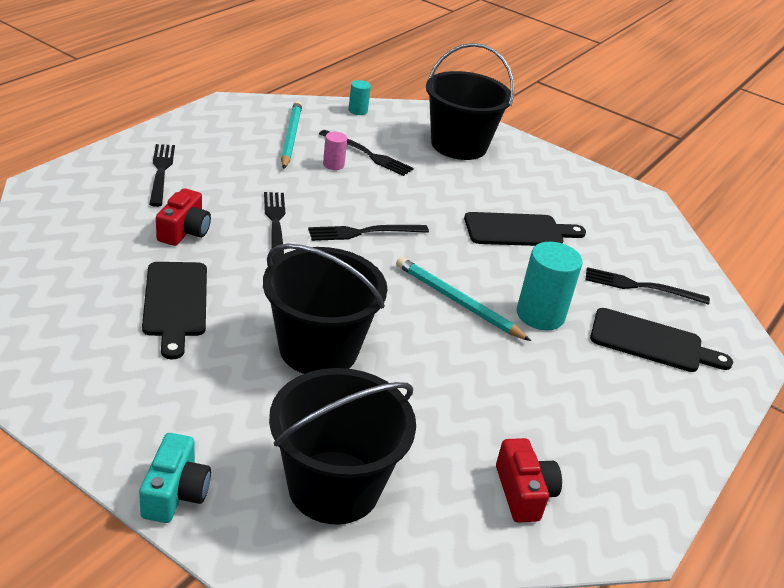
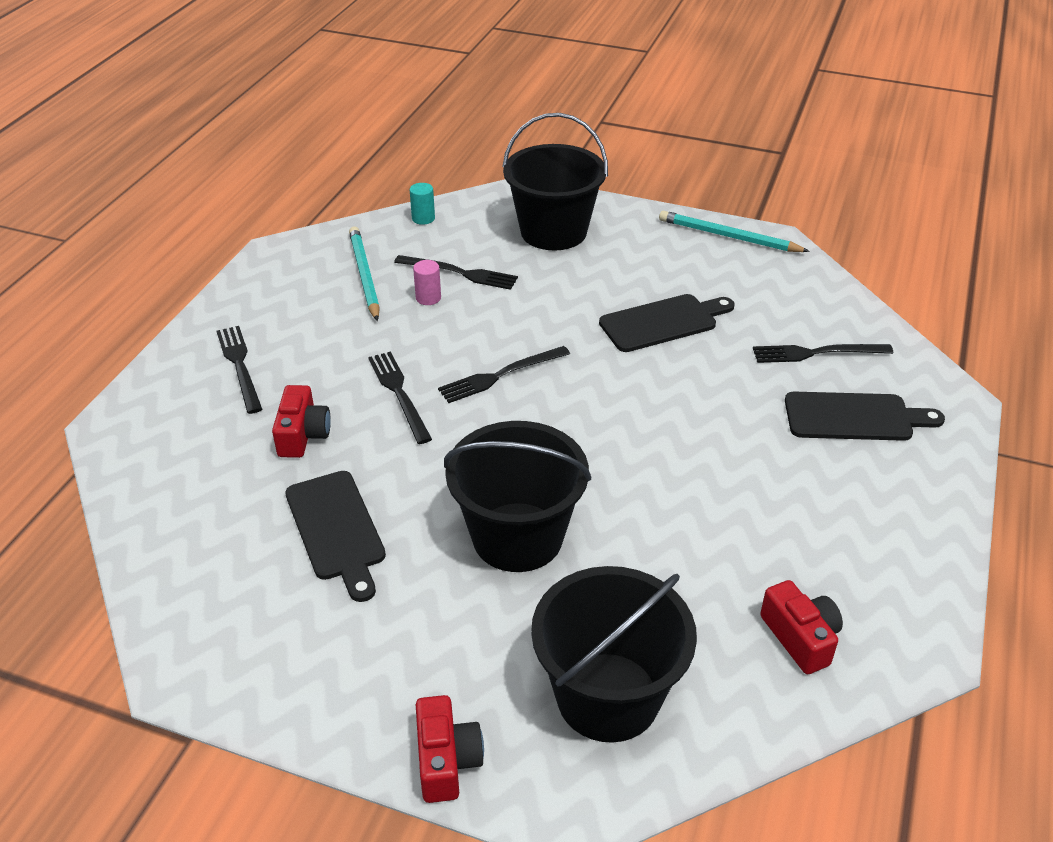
camera: 10 degrees left, 5 degrees up
(175, 493) = (446, 760): turquoise camera -> red camera
(457, 302) = (637, 431): turquoise pencil -> turquoise pencil (728, 236)
(540, 315) = (729, 420): turquoise cylinder -> none

